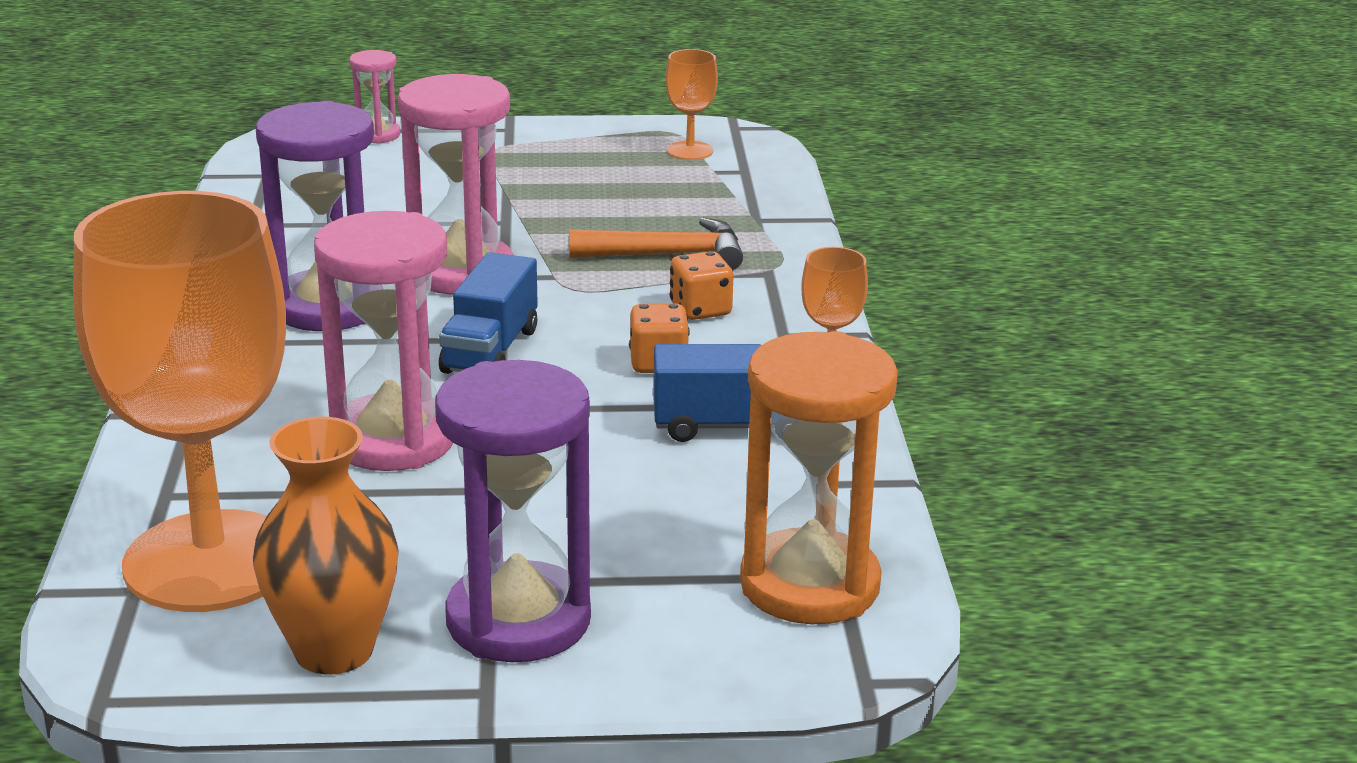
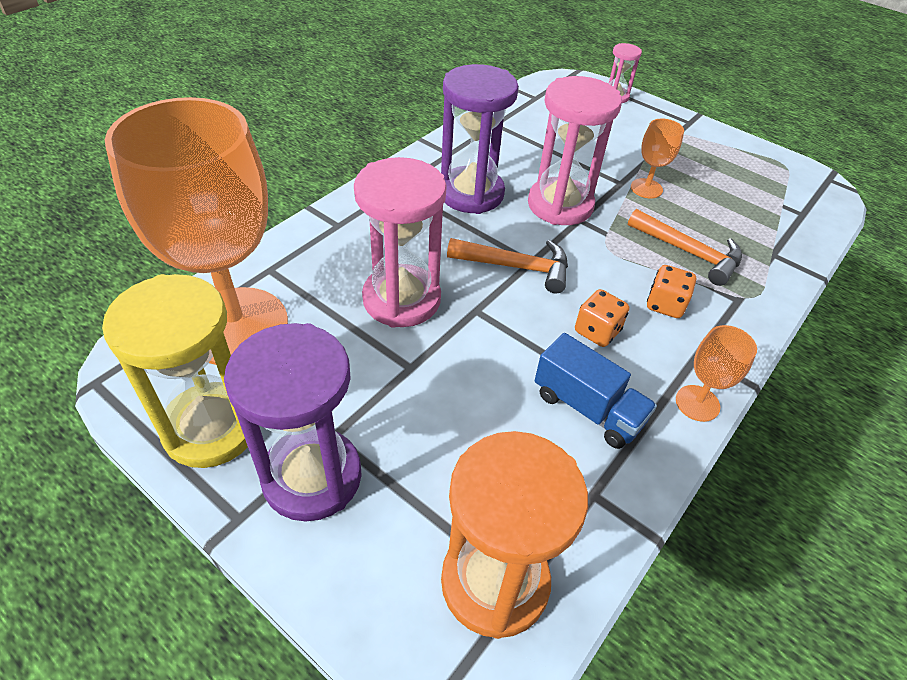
camera: 40 degrees right, 20 degrees up
(334, 650) = (211, 428): orange vase -> yellow hourglass
(490, 351) = (516, 267): blue truck -> orange hammer
(690, 151) = (782, 183): orange goblet -> orange goblet (646, 188)

